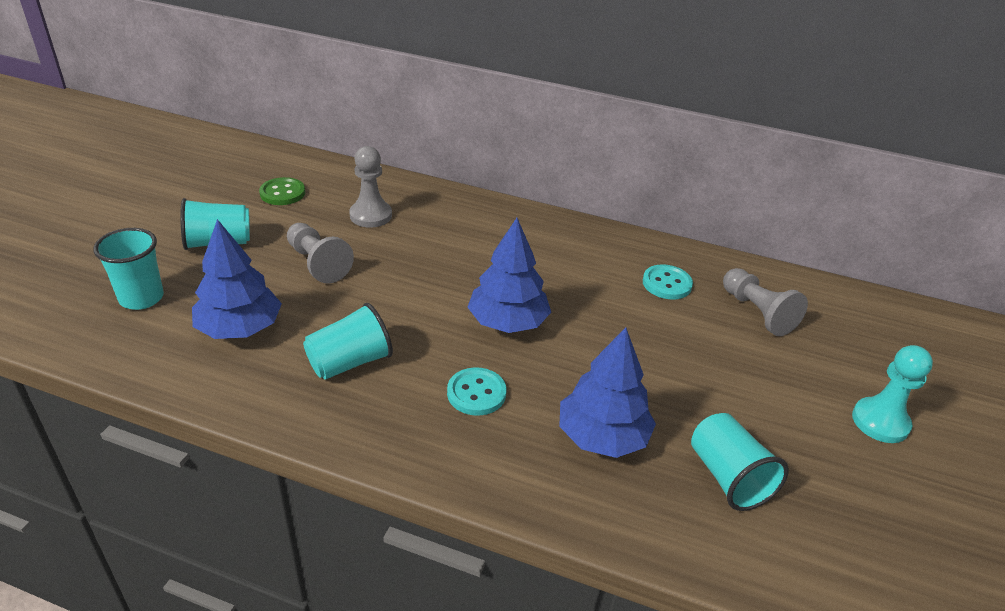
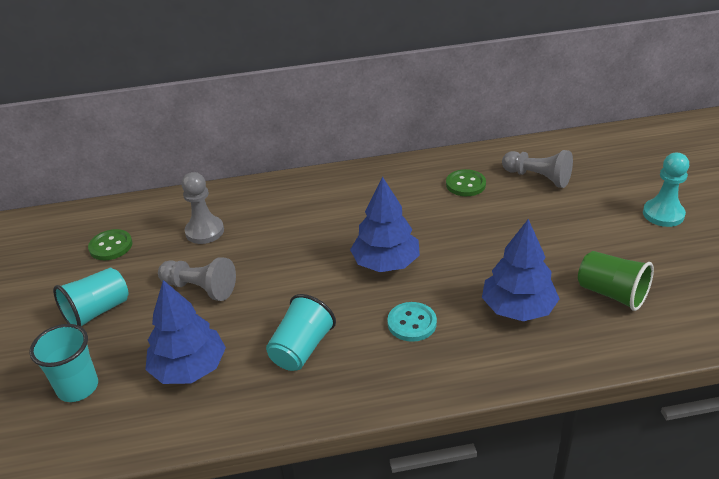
camera: 25 degrees left, 0 degrees up
(667, 284) = (465, 184): turquoise button -> green button
(728, 477) = (612, 293): turquoise cup -> green cup

